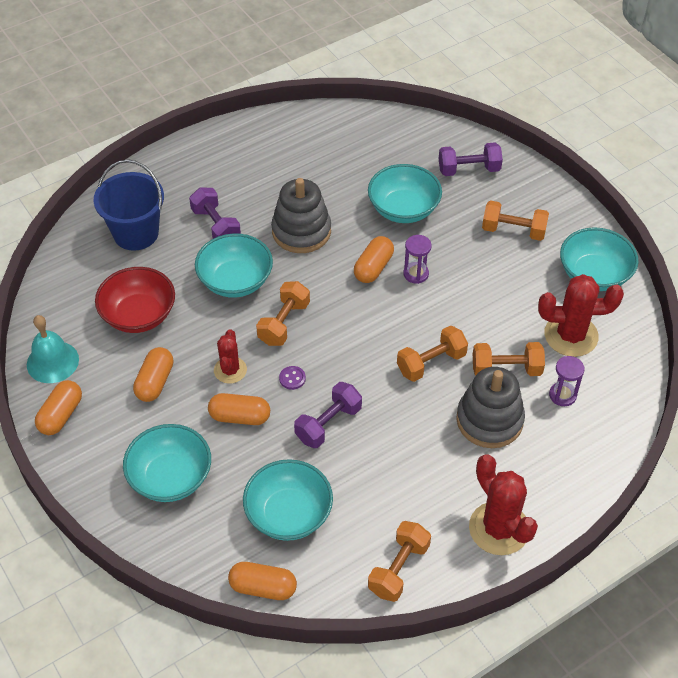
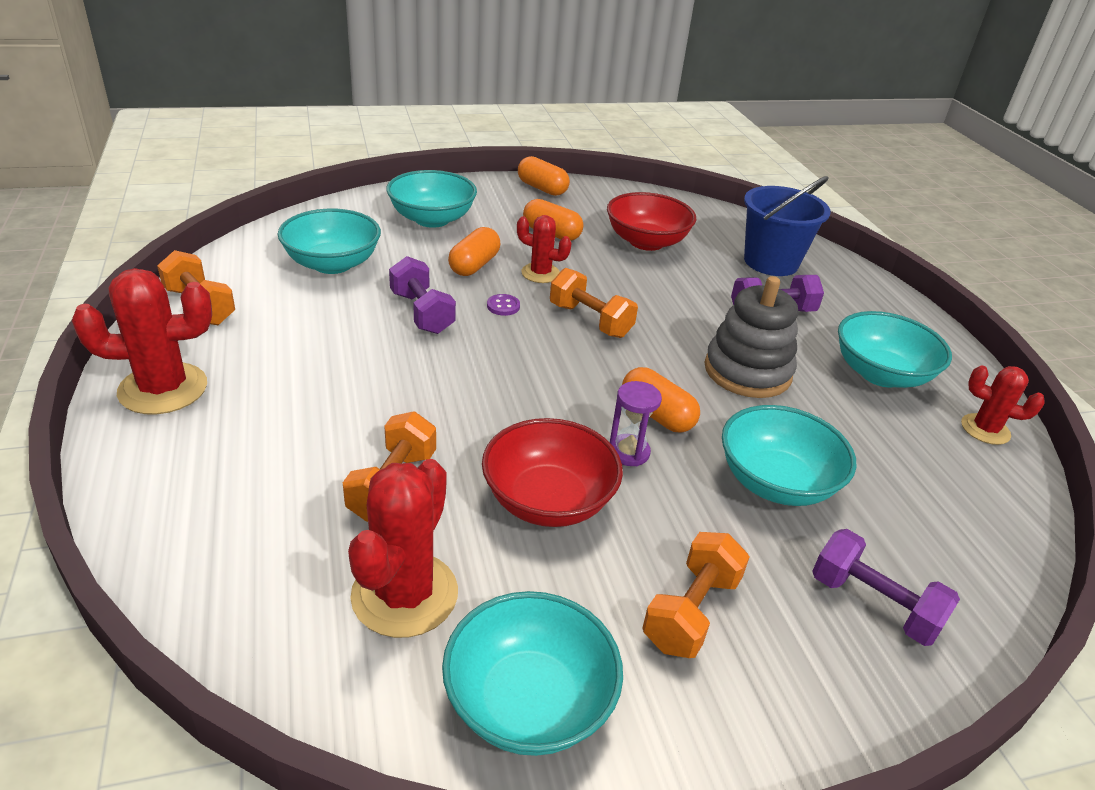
camera: 105 degrees right, 15 degrees down
(52, 362) = (607, 195): turquoise bell -> none
(235, 281) = (673, 305): turquoise bowl -> turquoise bowl (880, 374)
(263, 587) = (270, 234): orange capsule -> none
(302, 125) = (985, 429): none -> red cactus
(431, 363) = (455, 415): orange dumbbell -> none
(469, 169) = (873, 604): purple dumbbell -> purple dumbbell turned 60 degrees counterclockwise
(476, 299) = (548, 500): none -> red bowl
(489, 420) = (321, 436): grey stacking toy -> none
(562, 395) = (298, 531): purple hourglass -> none

